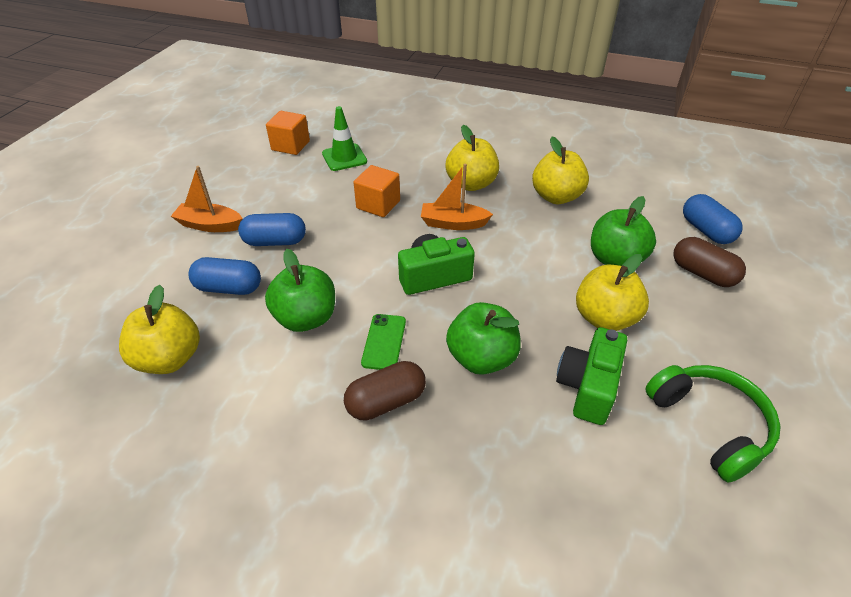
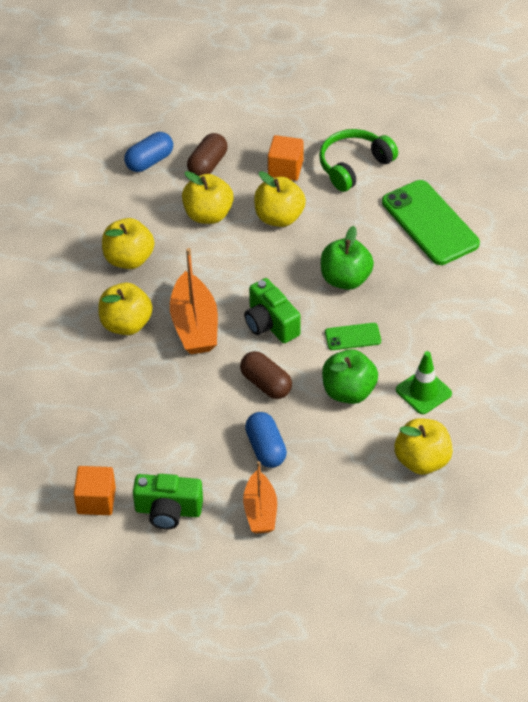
camera: 105 degrees left, 5 degrees up
(229, 288) = (336, 457): blue capsule -> none
(344, 157) = (107, 441): green traffic cone -> green traffic cone (423, 392)
(378, 204) = (183, 388): orange cube -> orange cube (285, 168)
(386, 401) = (404, 322): brown capsule -> brown capsule (266, 384)
(453, 223) = (194, 325): orange boat -> orange boat, size x1.51
(572, 495) = (430, 223): none -> green phone
(588, 387) = (347, 222): green camera -> green camera (168, 511)
(615, 259) = (208, 215): green apple -> yellow apple

